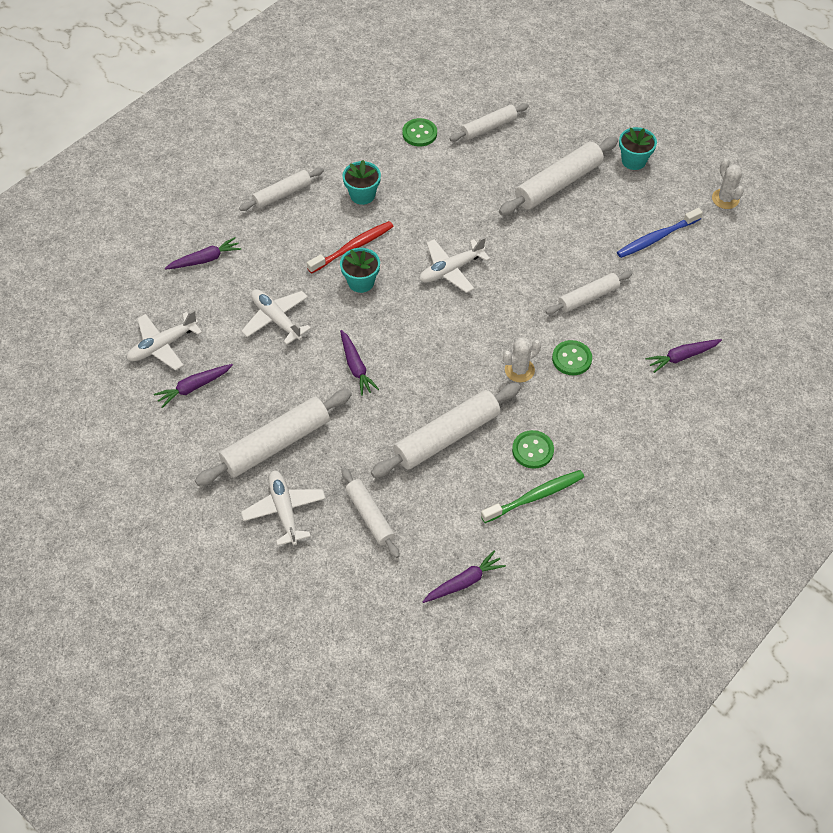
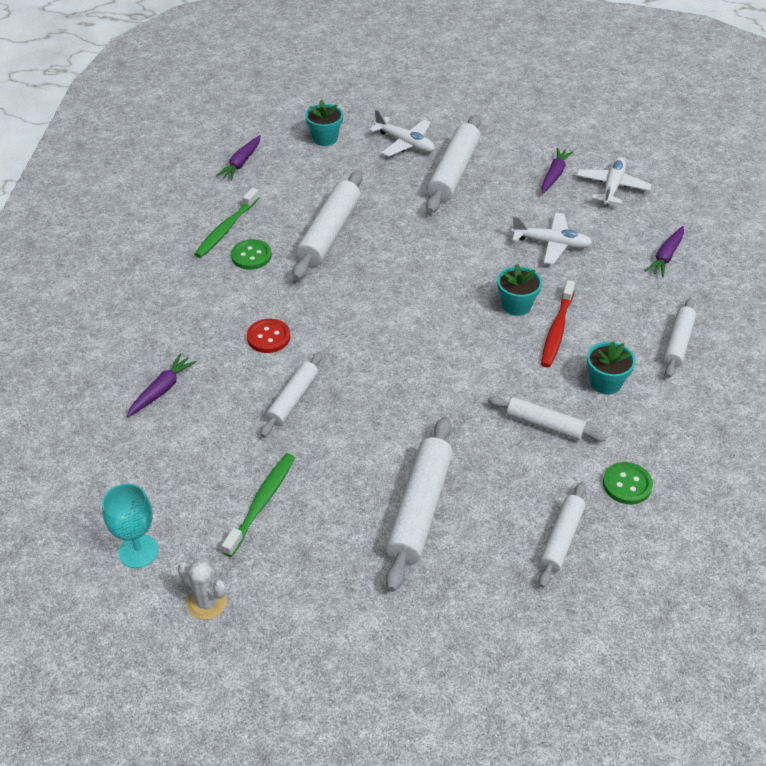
camera: 145 degrees right, 10 degrees down
(356, 367) = (449, 243): purple carrot -> none
(370, 516) = (341, 166): white rolling pin -> white rolling pin (545, 425)
(451, 270) = (447, 357): white plane -> none
(519, 370) = (309, 306): white cactus -> none
(571, 359) = (268, 337): green button -> red button
(633, 161) = (354, 593): turquoise flower pot -> turquoise flower pot (325, 138)
(656, 238) = (261, 503): blue toothbrush -> green toothbrush
(754, 249) = (138, 551): none -> turquoise goblet

